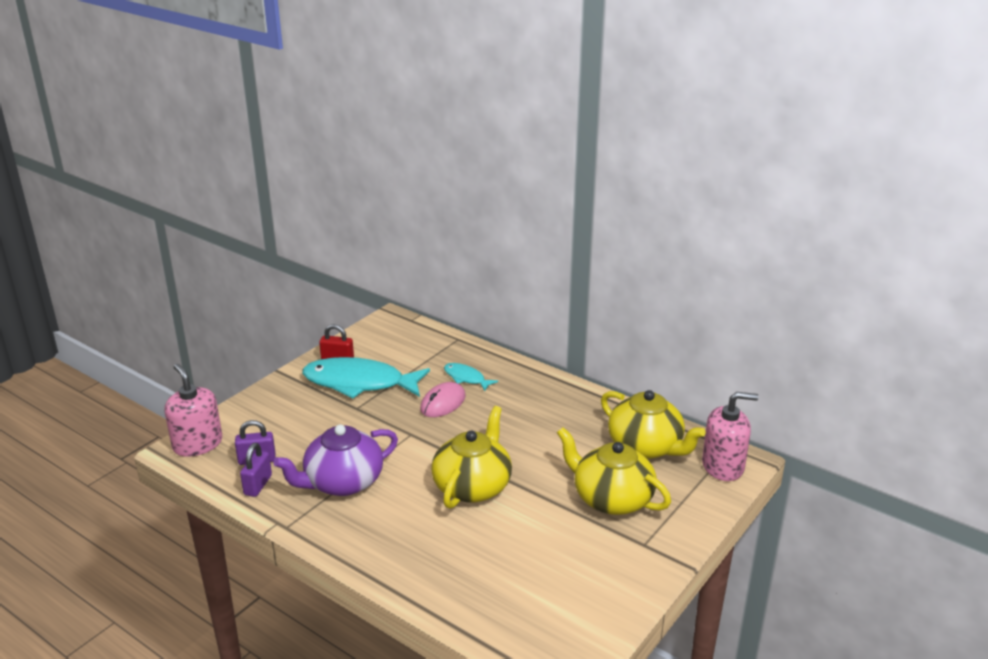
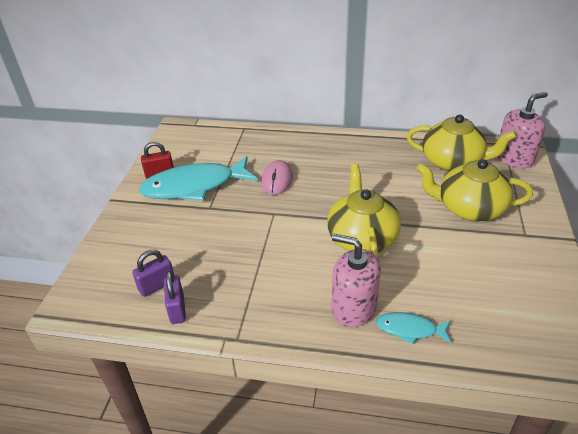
camera: 25 degrees left, 10 degrees up
(197, 444) = (86, 292): pink soap dispenser -> pink soap dispenser (354, 307)
(342, 482) = (253, 276): purple teapot -> none
(466, 378) = (277, 155): turquoise fish -> turquoise fish (409, 329)

